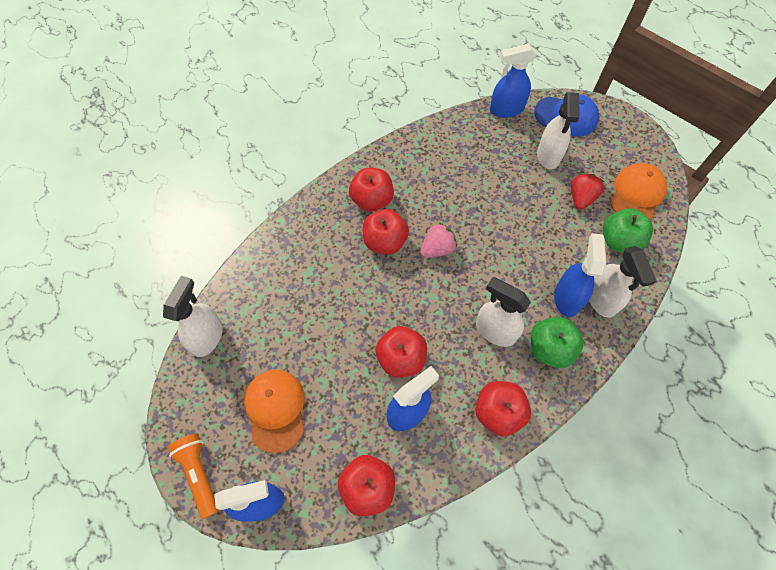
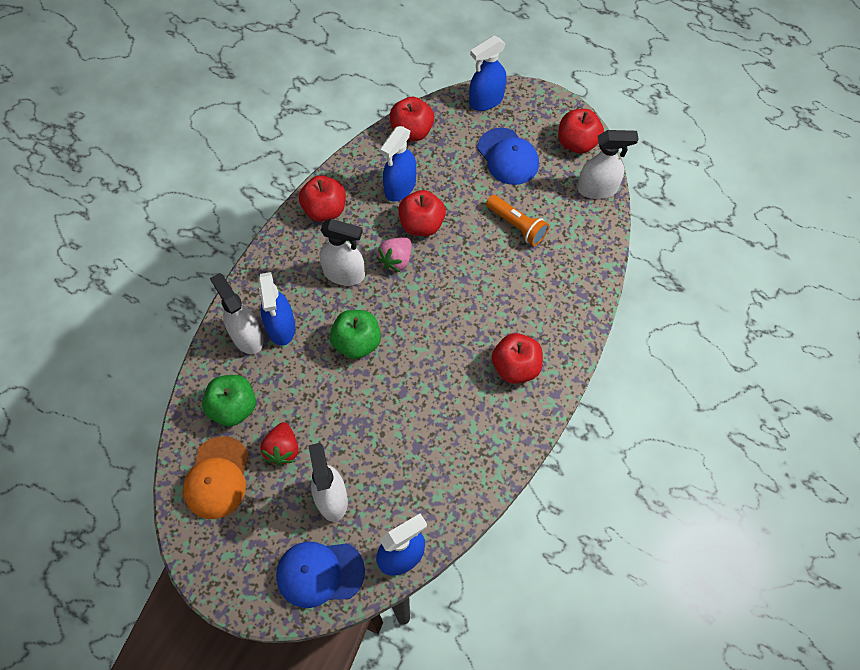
camera: 160 degrees right, 0 degrees up
(199, 473) = (540, 102): orange flashlight -> orange flashlight (516, 226)
(207, 336) = (597, 189): white spray bottle -> white spray bottle turned 90 degrees counterclockwise
(275, 410) = (508, 157): orange cap -> blue cap
(385, 242) = (481, 325): red apple -> red apple (577, 143)
(437, 249) = (425, 335): pink strawberry -> pink strawberry (396, 260)
(549, 349) = (290, 274): green apple -> green apple (357, 343)

